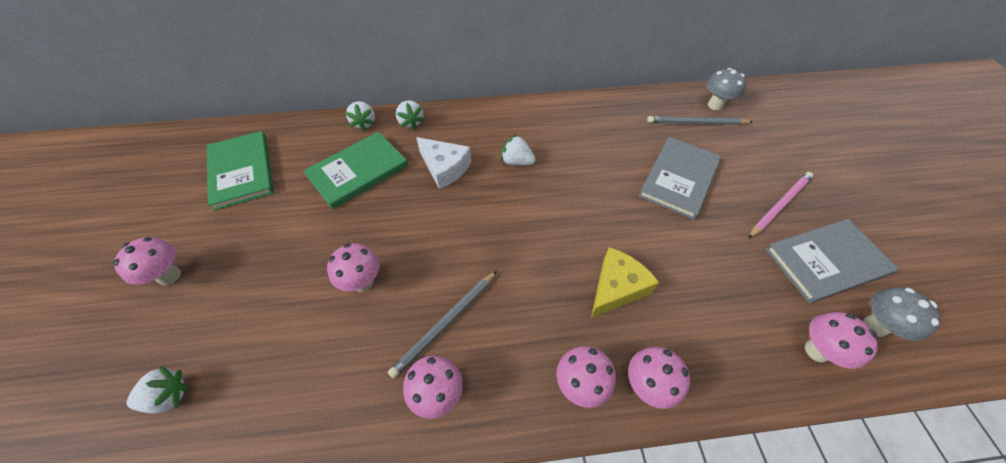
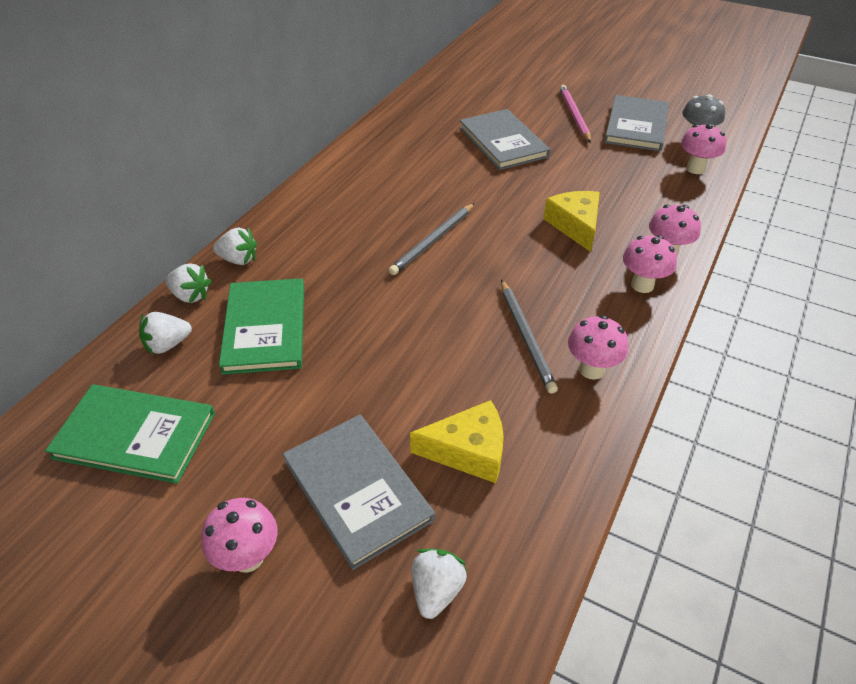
camera: 55 degrees left, 10 degrees down
(240, 300) = (357, 490): none -> grey book
(303, 348) = (468, 451): none -> yellow cheese
(363, 282) = (427, 377): pink mushroom -> none
(444, 168) = (337, 263): white cheese -> none
(517, 162) = (385, 214): white strawberry -> white strawberry (167, 345)
(696, 123) = (456, 103): grey pencil -> grey pencil (433, 241)
(715, 105) = (448, 84): grey mushroom -> none

